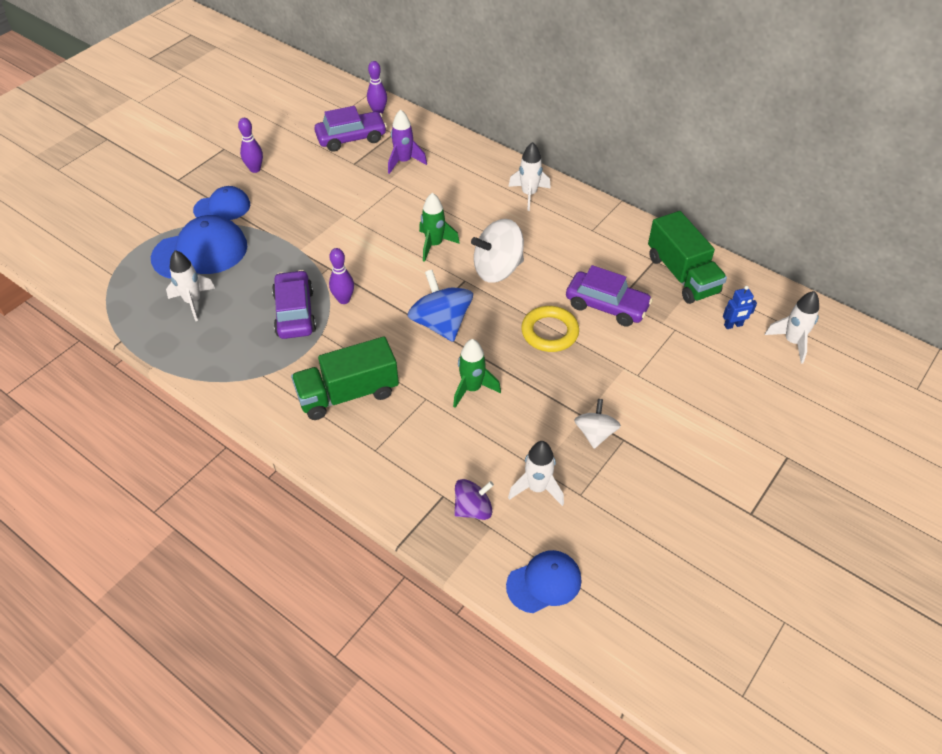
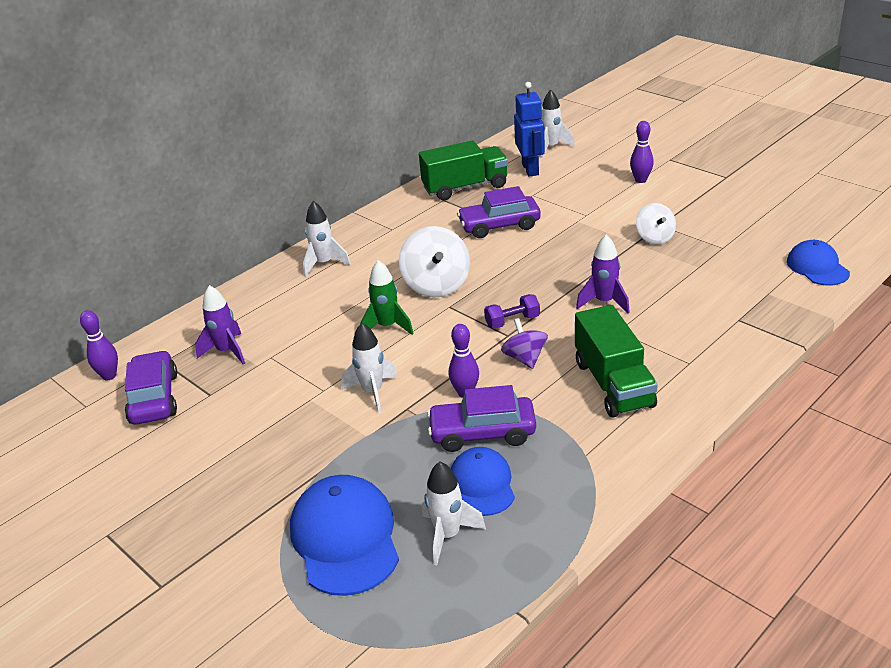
camera: 80 degrees left, 15 degrees down
(222, 207) = (252, 522): blue cap -> blue cap (482, 484)
(255, 169) = (177, 493): purple bowling pin -> purple bowling pin (640, 180)
(441, 323) = (512, 321): blue spinning top -> purple dumbbell
(472, 389) = (604, 302): green rocket -> purple rocket
(473, 509) = (750, 302): purple spinning top -> purple spinning top (524, 358)
(537, 488) = (720, 268): white rocket -> white rocket (372, 392)
(549, 332) = (531, 257): yellow ring -> none
(595, 433) = (655, 237): white spinning top -> white spinning top turned 120 degrees counterclockwise
(606, 306) = (499, 225): purple car -> purple car turned 135 degrees counterclockwise
(733, 325) = (530, 169): blue robot -> blue robot, size x1.87

